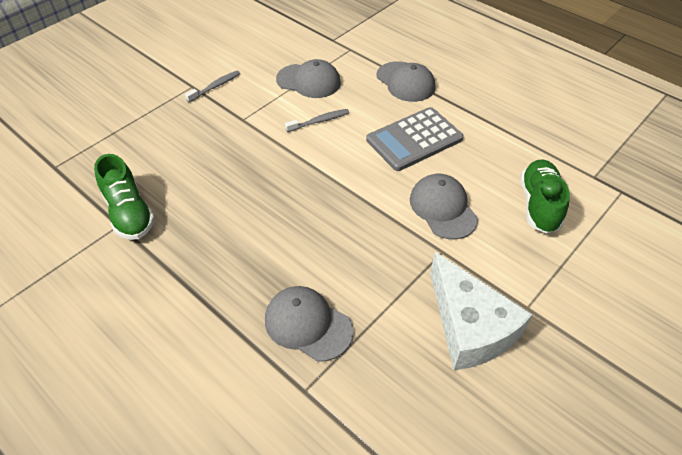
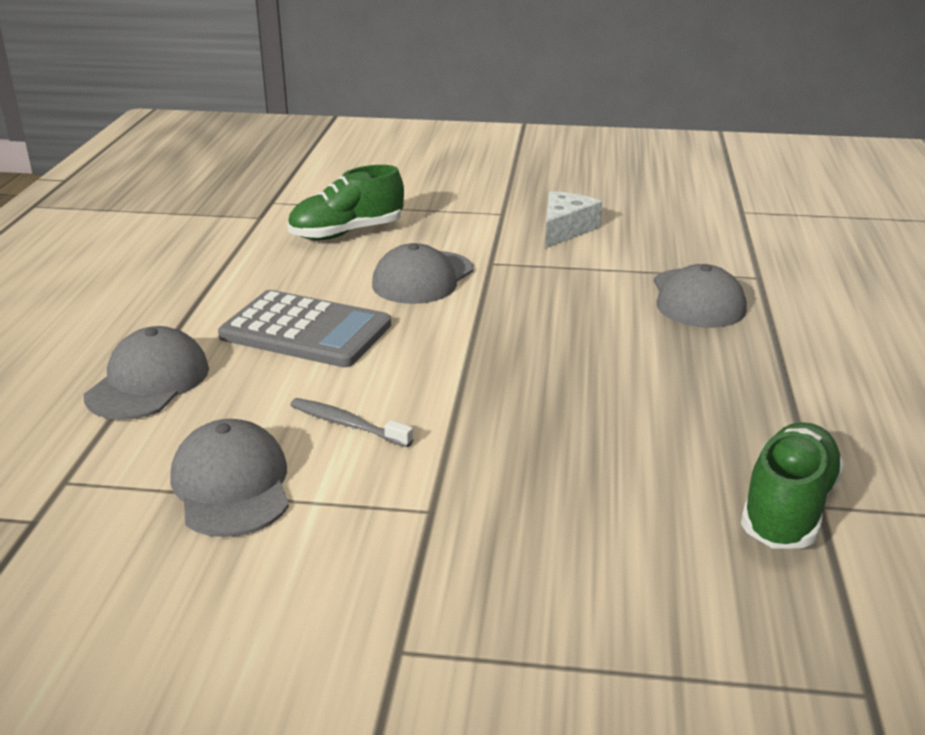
camera: 125 degrees left, 20 degrees down
(215, 87) = (366, 608): grey toothbrush -> none
(469, 326) = (565, 229): white cheese -> white cheese, size x0.62

